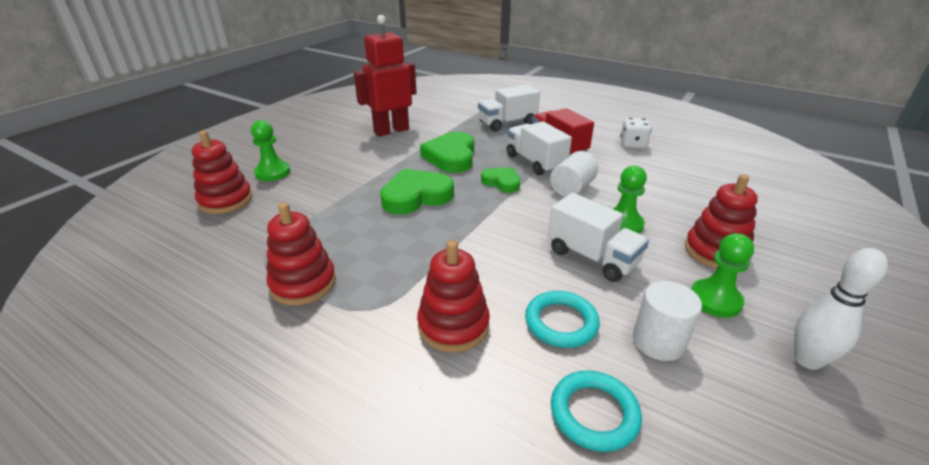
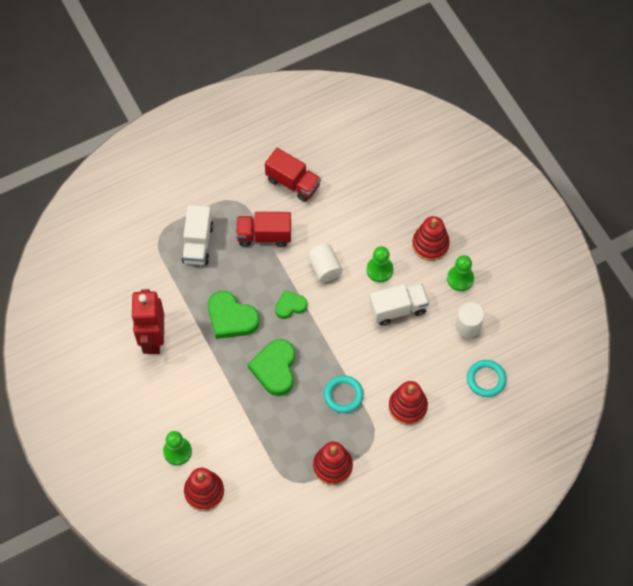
camera: 60 degrees left, 30 degrees up
(535, 162) = (277, 267): white truck -> none
(561, 322) = (434, 358): turquoise ring -> turquoise ring (343, 395)
(633, 144) = (293, 183): white dice -> red truck
(807, 360) = (510, 277): white bowling pin -> none

